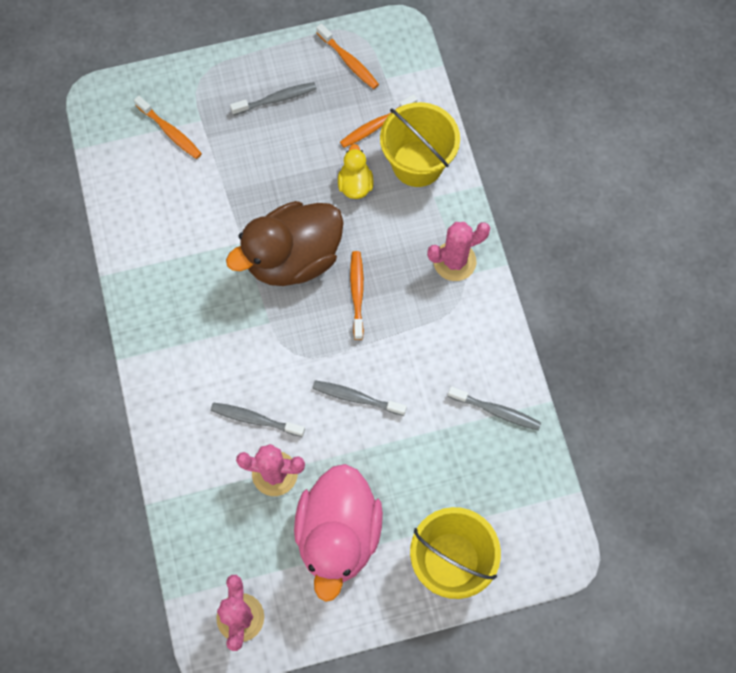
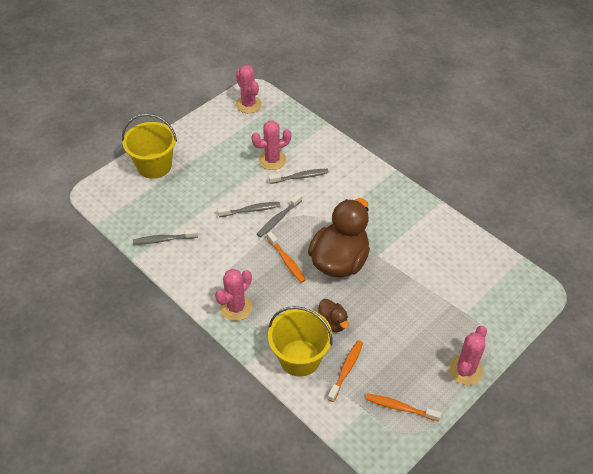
camera: 150 degrees right, 20 degrees down
(170, 132) = (477, 295): orange toothbrush -> none
(254, 62) = (465, 370): none -> pink cactus
(276, 99) = (428, 352): grey toothbrush -> grey toothbrush (278, 219)
(338, 534) = (221, 151): pink duck -> none
(355, 184) = (332, 323): yellow duck -> brown duck

